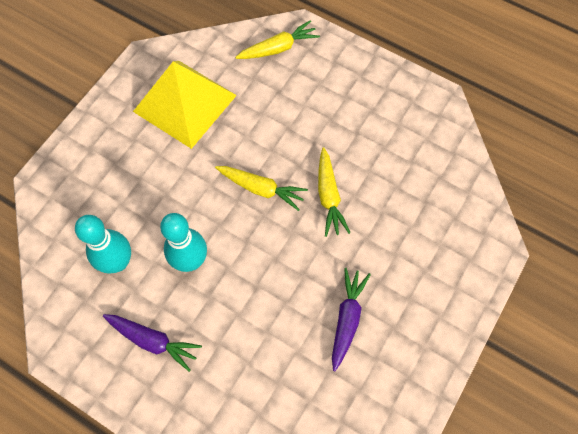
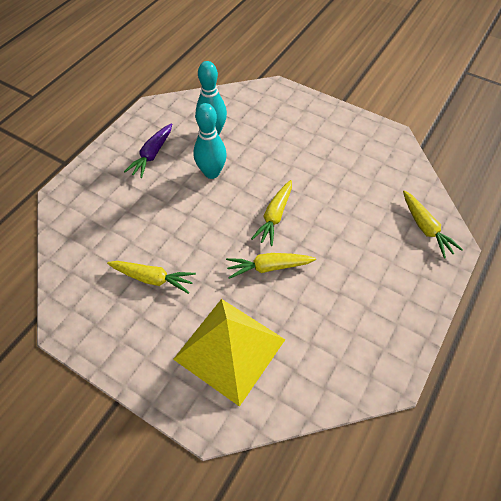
camera: 90 degrees right, 10 degrees down
(184, 103) = (353, 162): yellow pyramid -> yellow pyramid (229, 349)
(347, 319) = (152, 278): purple carrot -> yellow carrot

